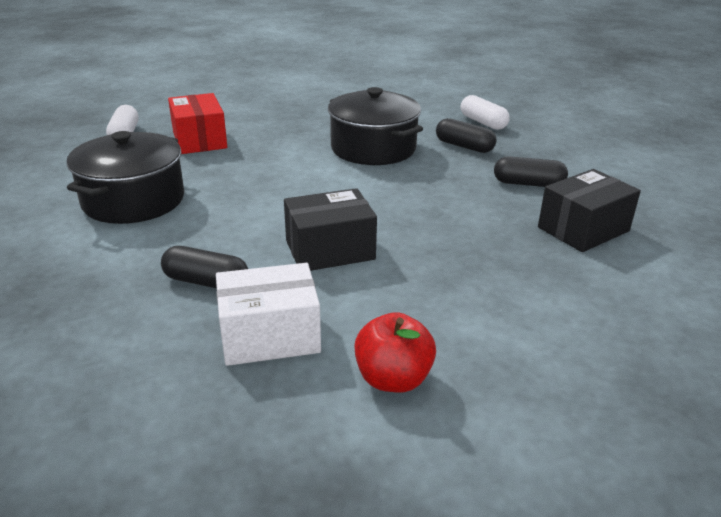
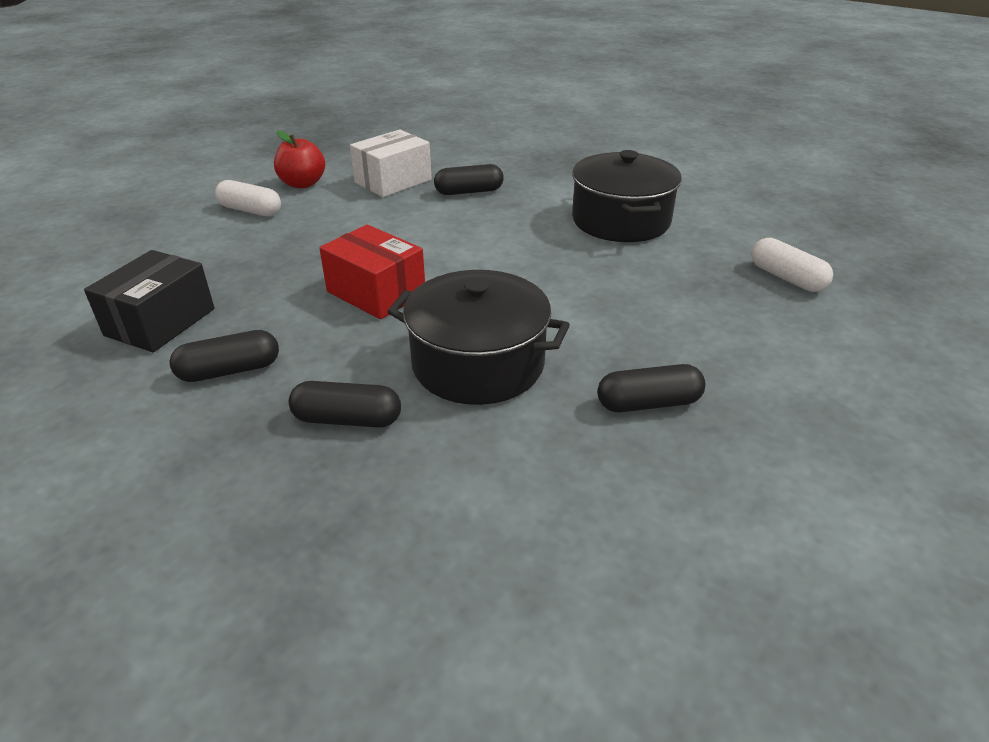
camera: 150 degrees right, 5 degrees up
(199, 140) = (699, 300): red box -> red box (376, 292)
(309, 115) = (648, 403): none -> black capsule
(330, 250) = (405, 232): black box -> none
(483, 122) = (340, 512): white capsule -> white capsule (250, 210)

